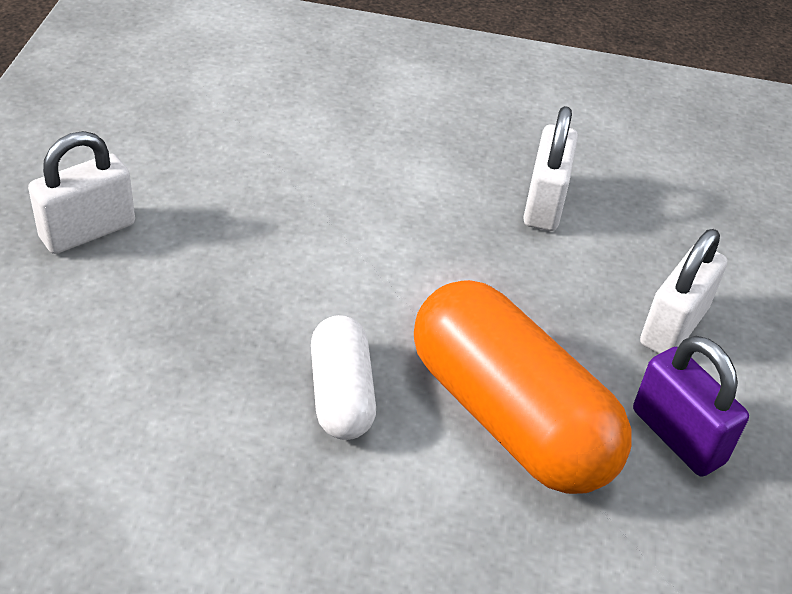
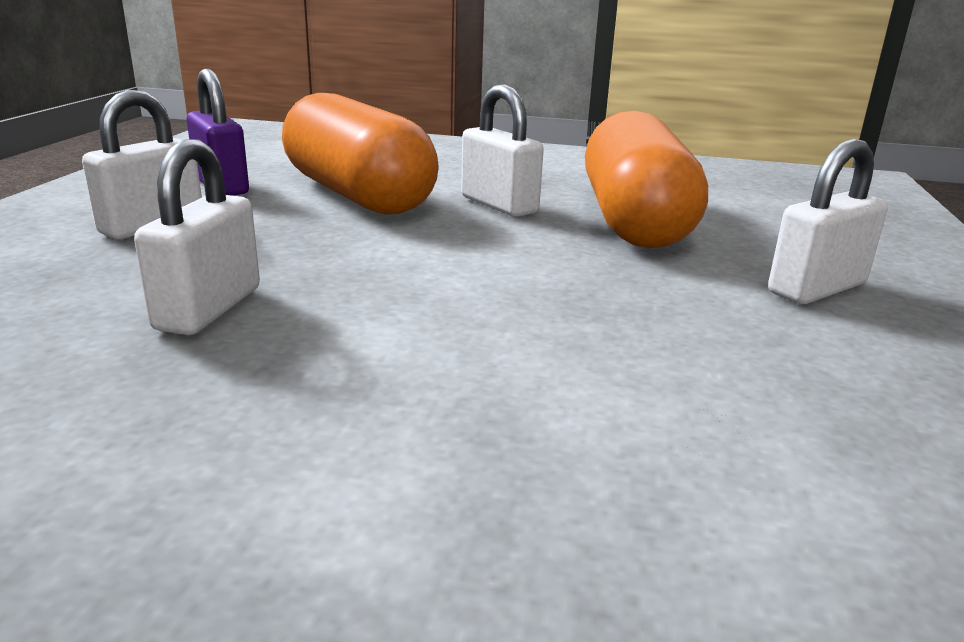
camera: 175 degrees left, 20 degrees down
(192, 357) = (634, 221): none -> orange capsule
(341, 394) = (498, 205): white capsule -> white padlock

